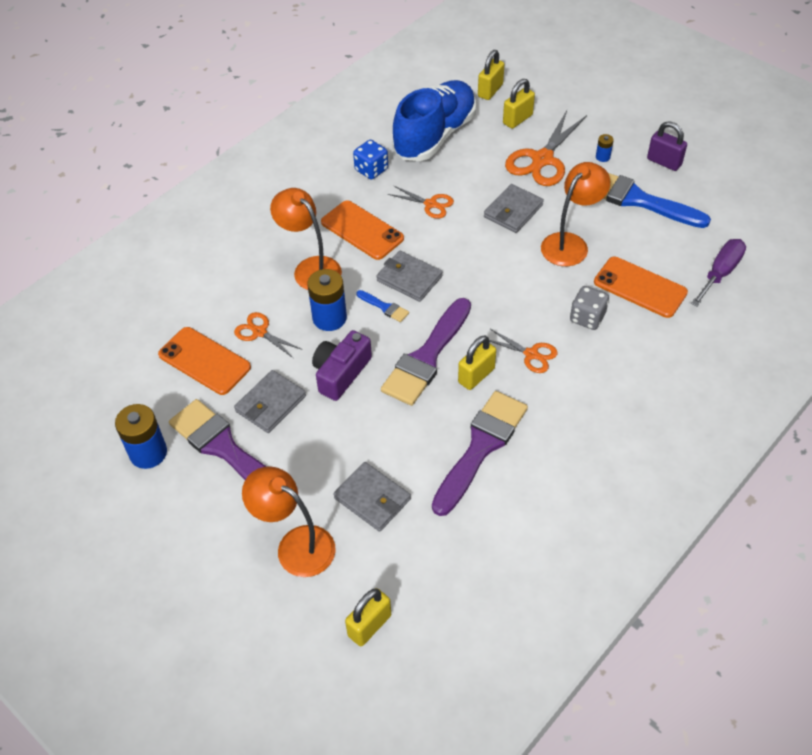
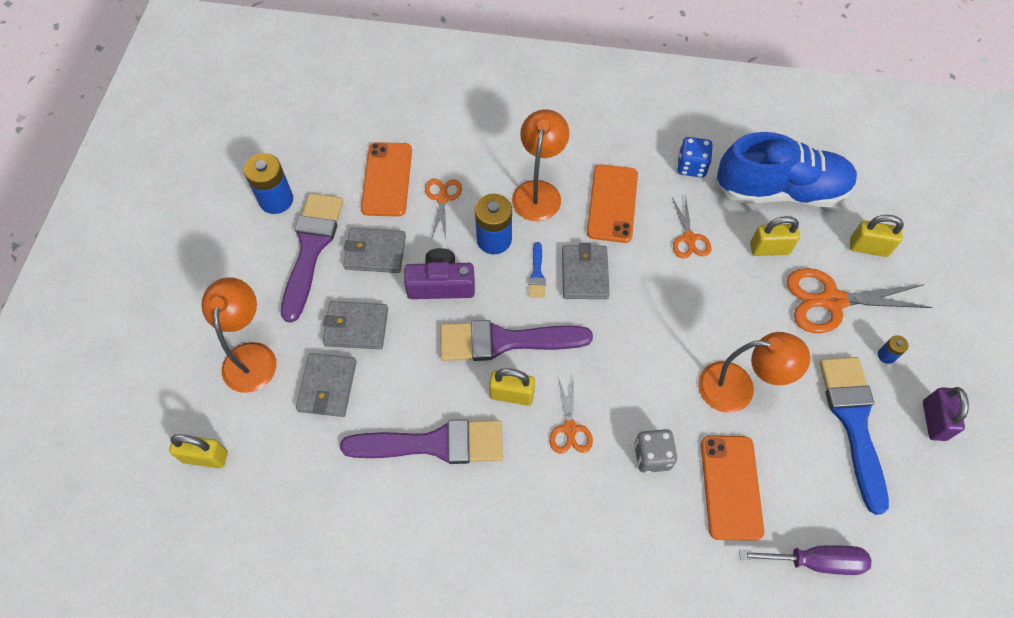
camera: 55 degrees right, 10 degrees up
(490, 90) = (886, 201): yellow padlock -> yellow padlock (769, 249)
(513, 211) = (739, 313): grey wallet -> grey wallet (356, 327)

